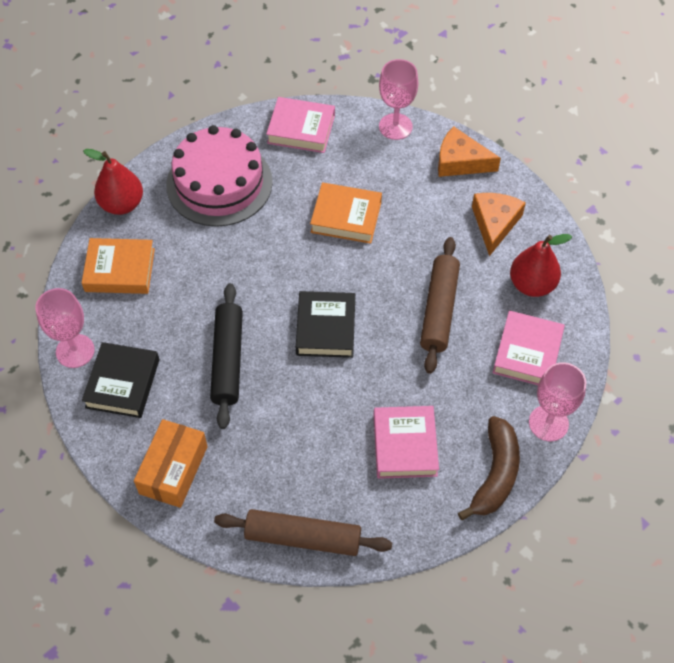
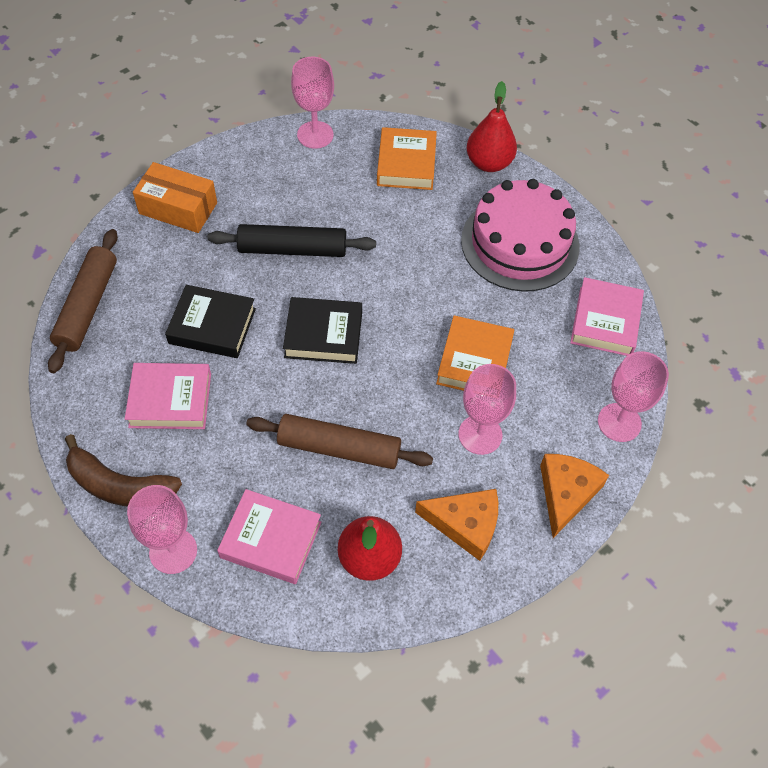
camera: 90 degrees right, 0 degrees up
(122, 383) = (276, 169): black book -> black book (212, 326)
(415, 214) = (480, 434): none -> pink goblet

